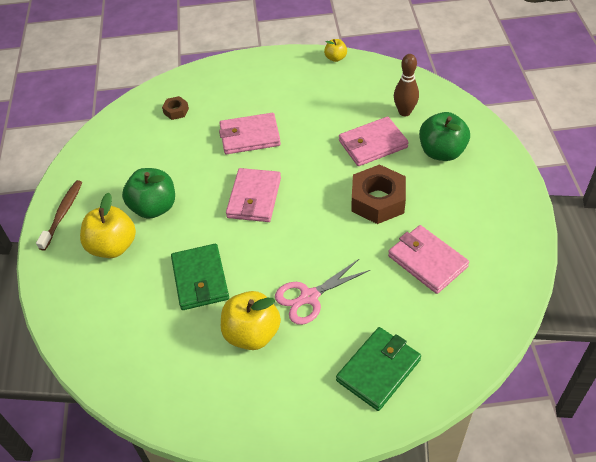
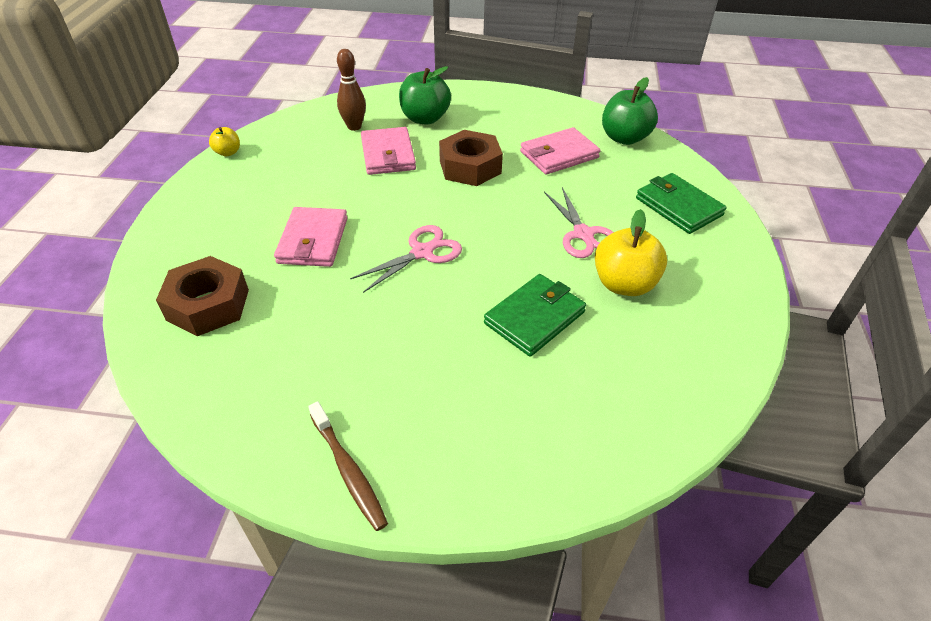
camera: 80 degrees left, 5 degrees down
(62, 214) = (348, 470): brown toothbrush -> brown toothbrush turned 150 degrees counterclockwise
(113, 246) = (446, 405): yellow apple -> none
(154, 207) = (391, 350): green apple -> green apple (624, 138)
(176, 111) = (208, 305): brown nut -> brown nut, size x2.08
(200, 279) = (534, 317): green wallet -> green wallet turned 45 degrees counterclockwise
(254, 198) = (422, 252): pink wallet -> pink scissors

